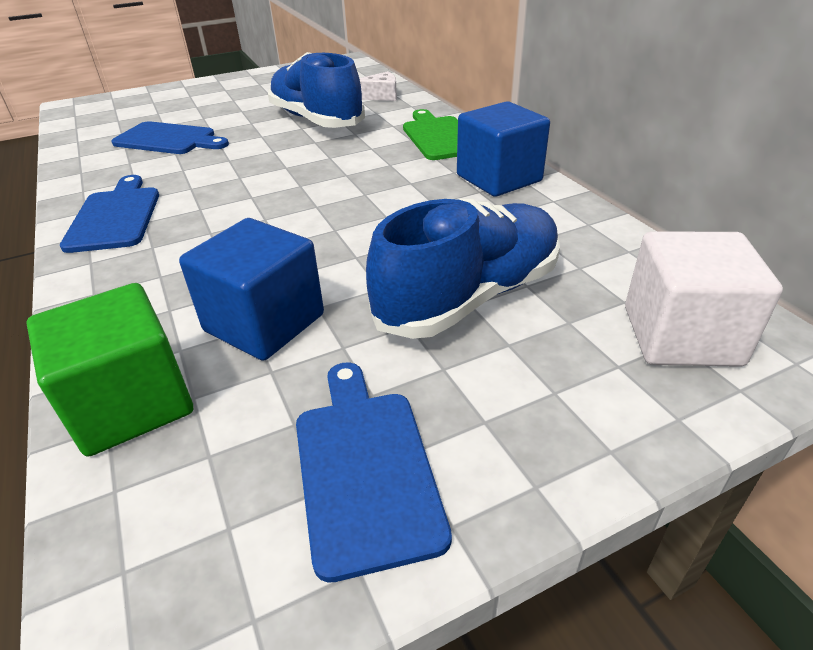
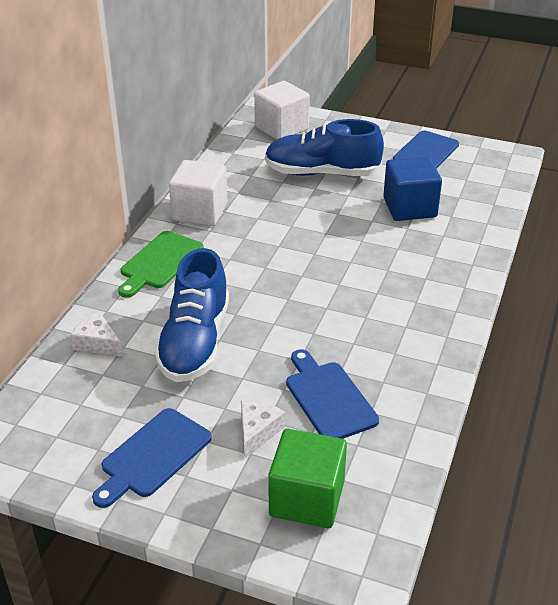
camera: 135 degrees left, 0 degrees up
(115, 216) = (430, 318): blue cutting board -> blue cutting board (153, 456)
(131, 403) = (482, 206): green cube -> green cube (307, 499)
(203, 112) = (257, 432): none -> white cheese
(499, 178) = (200, 212): blue cube -> white cube

